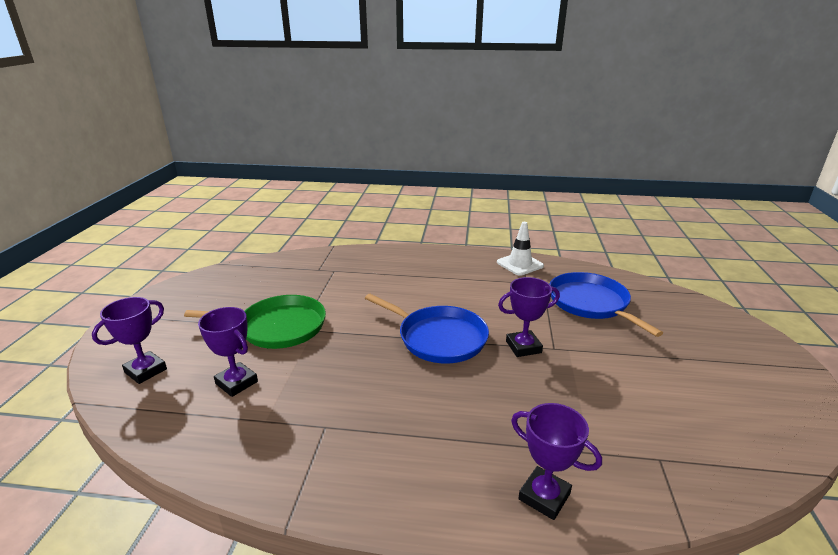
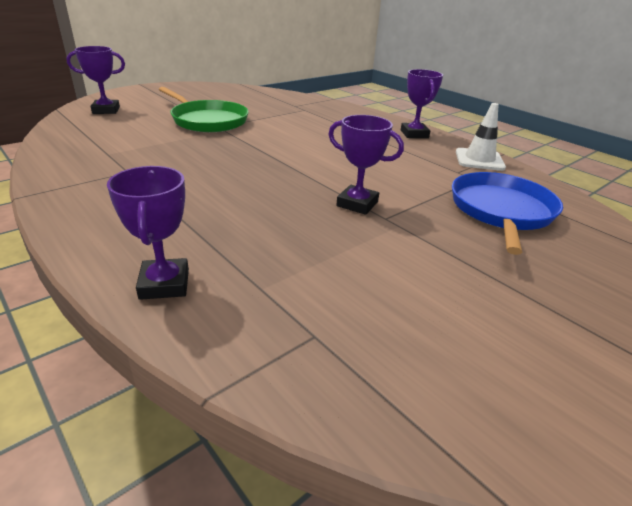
camera: 40 degrees right, 5 degrees up
(236, 383) = (132, 133): purple trophy -> purple trophy (414, 134)
(438, 338) = (298, 168): blue pan -> none

